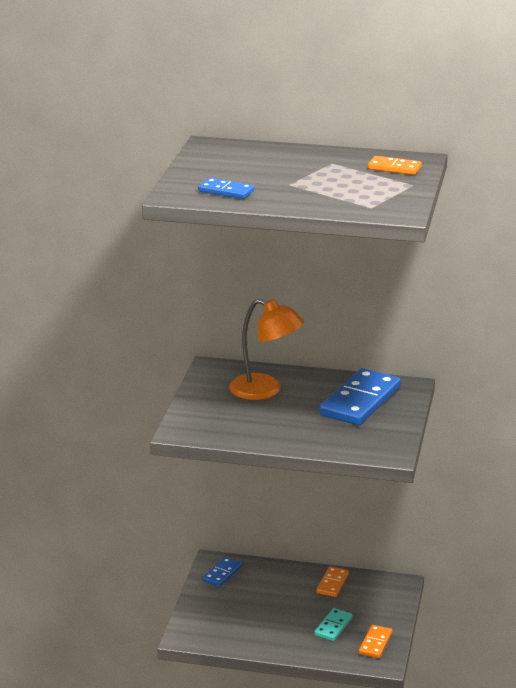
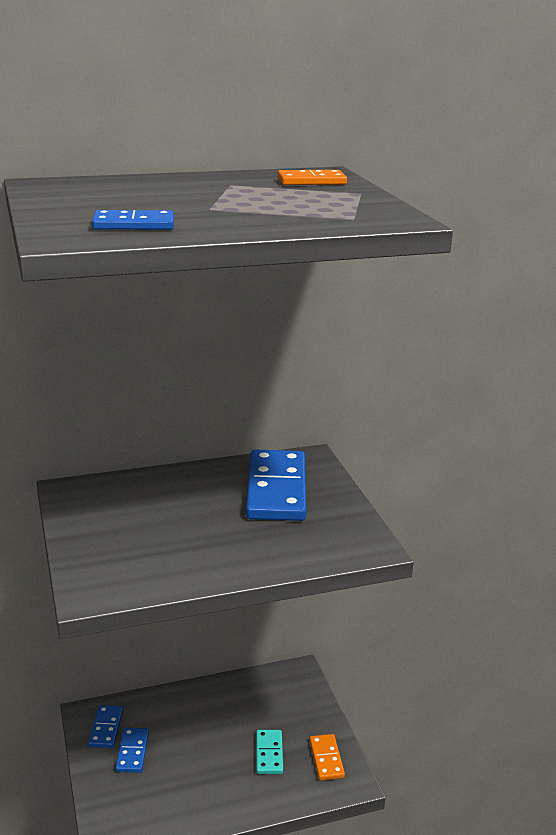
camera: 30 degrees left, 0 degrees up
(232, 594) = (132, 752): none -> blue domino
(265, 390) = (157, 504): orange lamp -> none
(332, 583) = (232, 697): orange domino -> none

